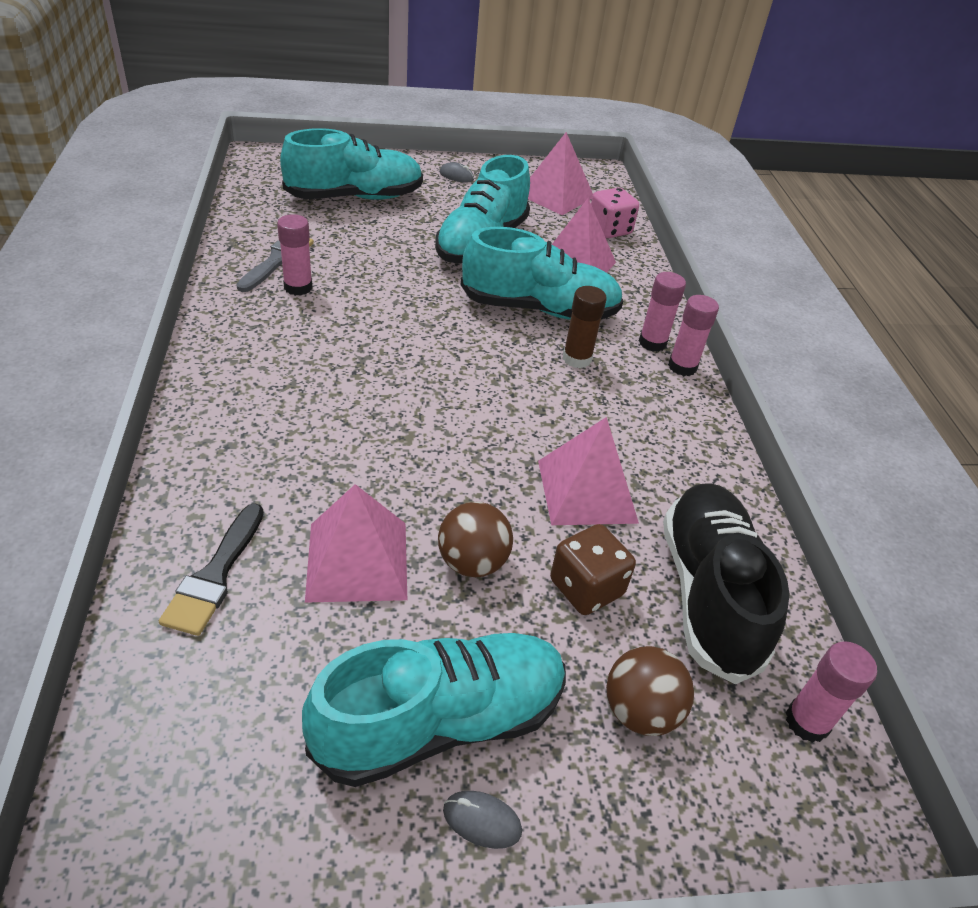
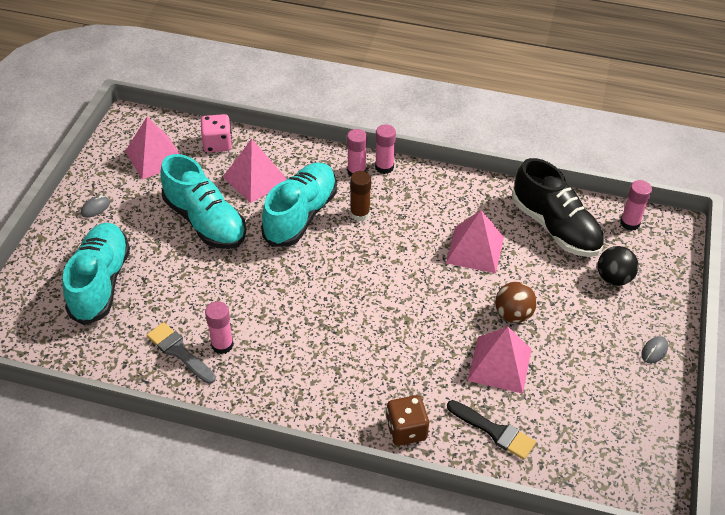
camera: 65 degrees left, 5 degrees up
(440, 722) = (604, 353): turquoise shoe -> none
(586, 588) = (541, 273): brown dice -> brown dice (406, 430)
(640, 711) = (613, 278): brown ball -> black ball
(708, 593) = (555, 227): black shoe -> black shoe turned 150 degrees counterclockwise

